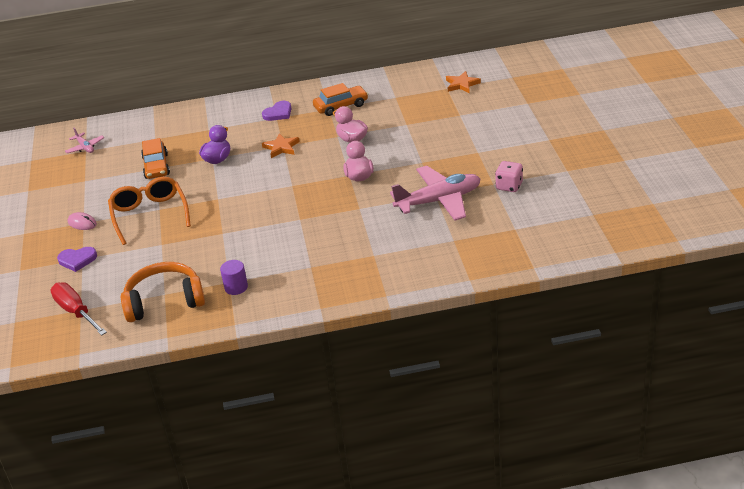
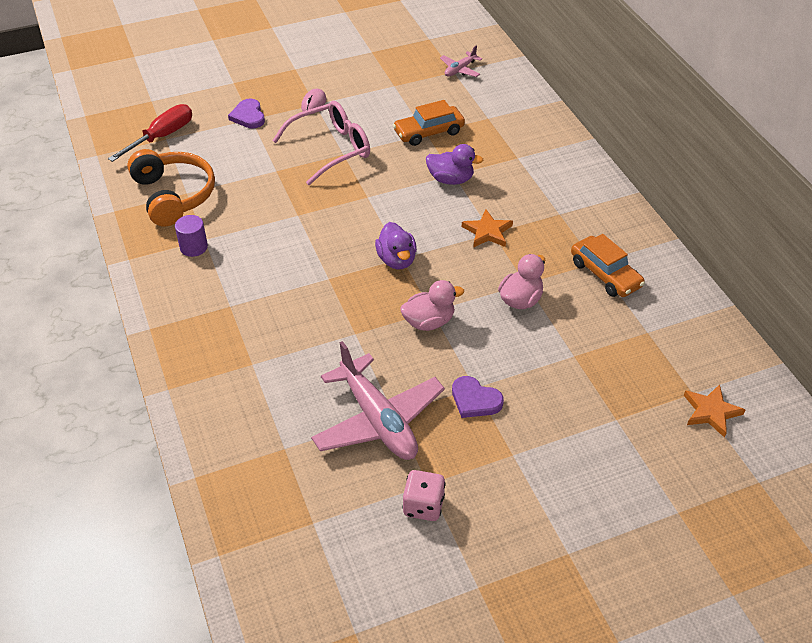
camera: 75 degrees right, 10 degrees up
(149, 215) = (331, 149): orange glasses -> pink glasses
(278, 113) = (571, 213): purple heart -> purple heart (475, 400)
(293, 187) = (396, 260): none -> purple duck

